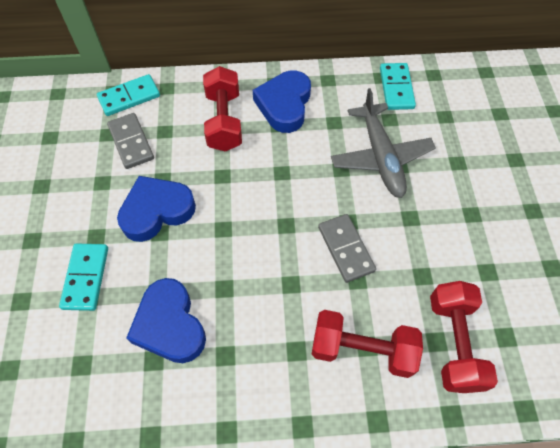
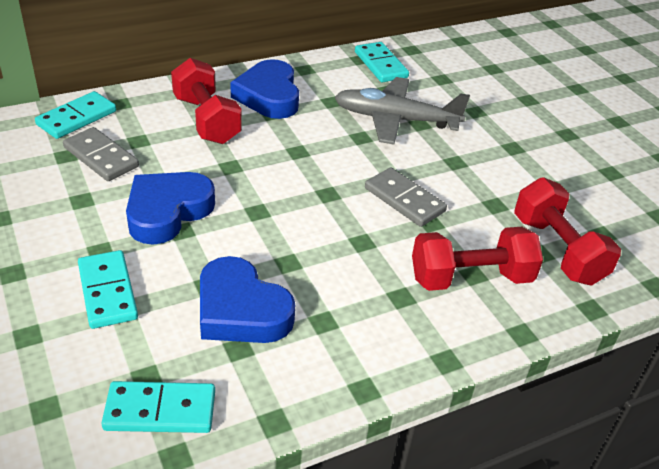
camera: 25 degrees left, 20 degrees down
(78, 398) = (160, 410): none -> turquoise domino
(380, 156) = (396, 120): grey plane -> grey plane turned 135 degrees clockwise

